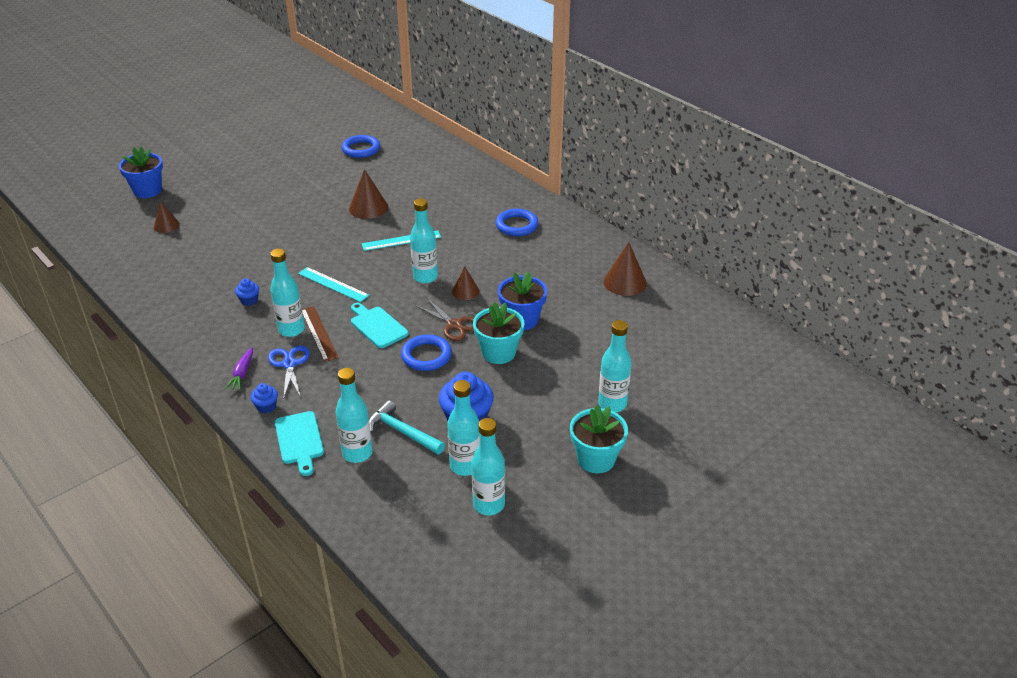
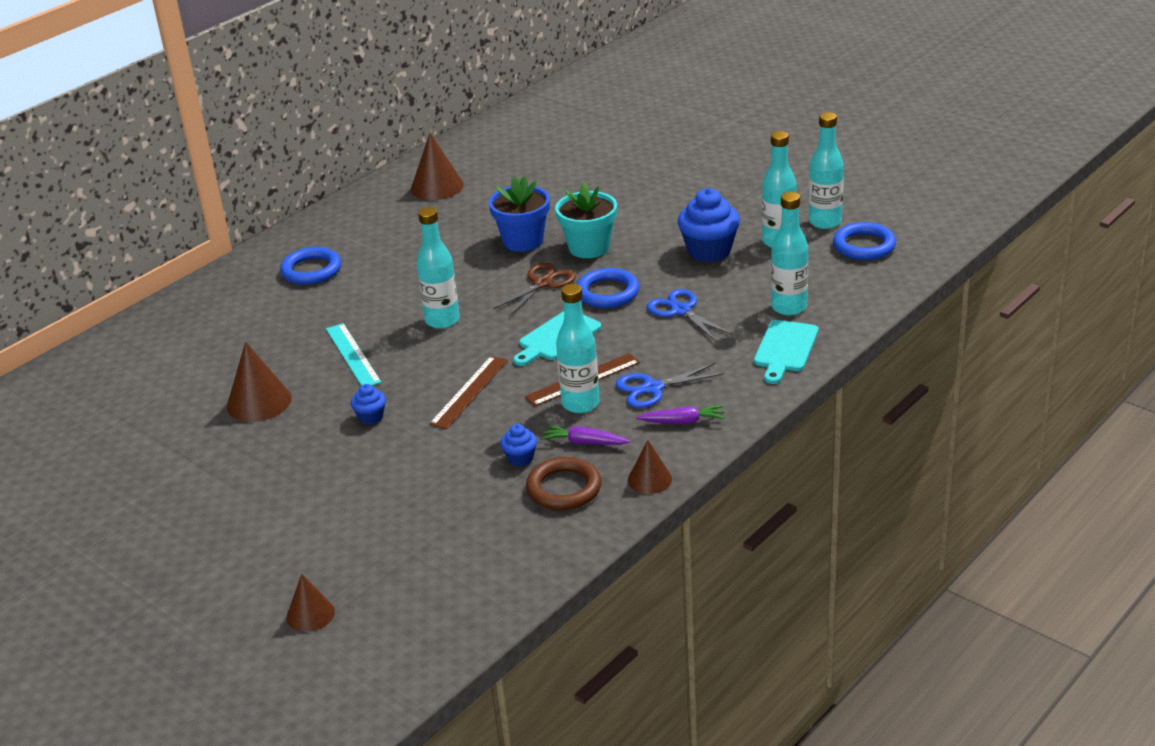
camera: 95 degrees left, 5 degrees down
(148, 190) = (179, 683): blue flower pot -> none
(207, 315) = (564, 488): none -> brown ring
(248, 327) = (584, 442): none -> purple carrot
(266, 407) = (738, 386): blue cupcake -> blue cupcake (371, 417)
(299, 440) = (785, 349): turquoise cutting board -> turquoise cutting board turned 135 degrees clockwise
(333, 284) = (469, 392): turquoise ruler -> brown ruler
(361, 149) = (59, 448): blue ring -> blue ring (864, 246)
(382, 391) = (681, 310): none -> blue scissors
(402, 432) = (744, 285): turquoise hammer -> none
(465, 291) = (470, 286): brown cone -> brown cone (649, 479)
(596, 459) = (738, 176): turquoise flower pot -> none
(612, 404) = (655, 176): turquoise bottle -> none

